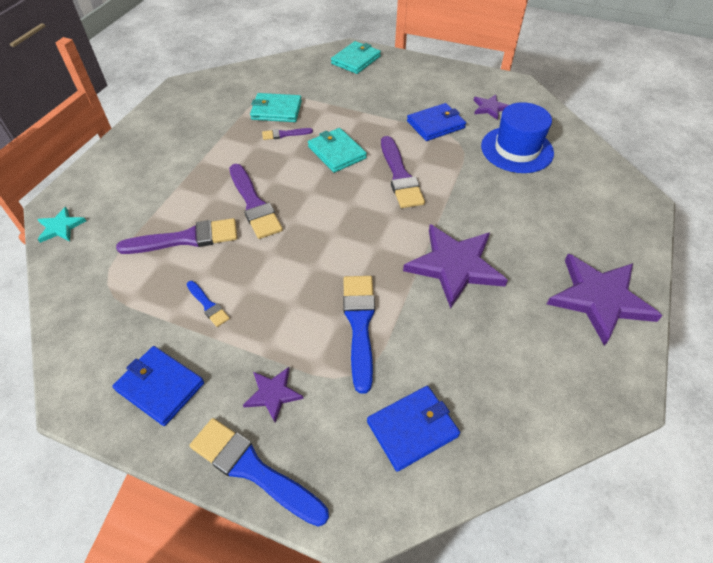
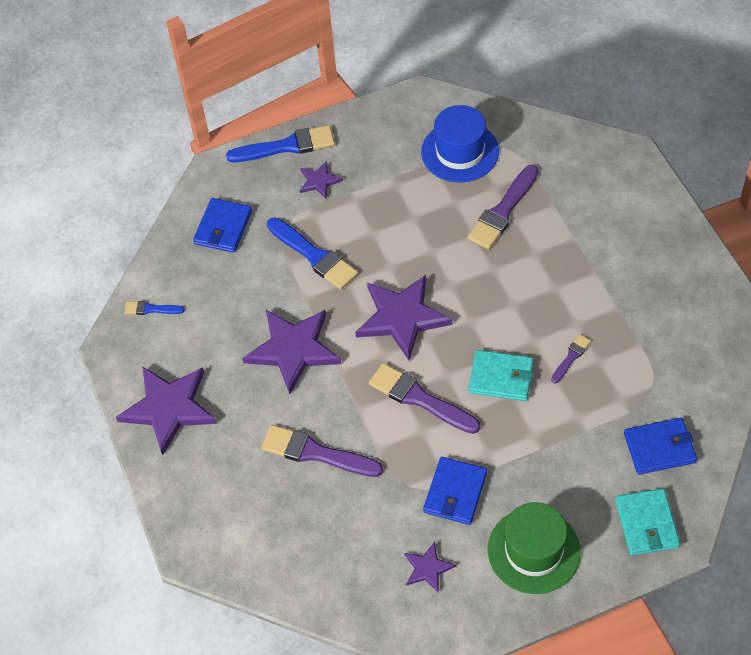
camera: 140 degrees right, 5 degrees up
(60, 227) = (597, 147): turquoise star -> none
(160, 386) = (385, 135): blue wallet -> blue wallet (659, 448)
(208, 305) = (422, 189): blue brush -> blue brush (151, 309)
(254, 204) = (496, 274): purple brush -> purple brush (316, 453)
(276, 110) = (618, 378): turquoise wallet -> none
(350, 227) = (402, 317): none -> purple star
(424, 82) = (533, 550): none -> green hat
(517, 149) = (349, 524): blue hat -> blue hat (460, 152)

